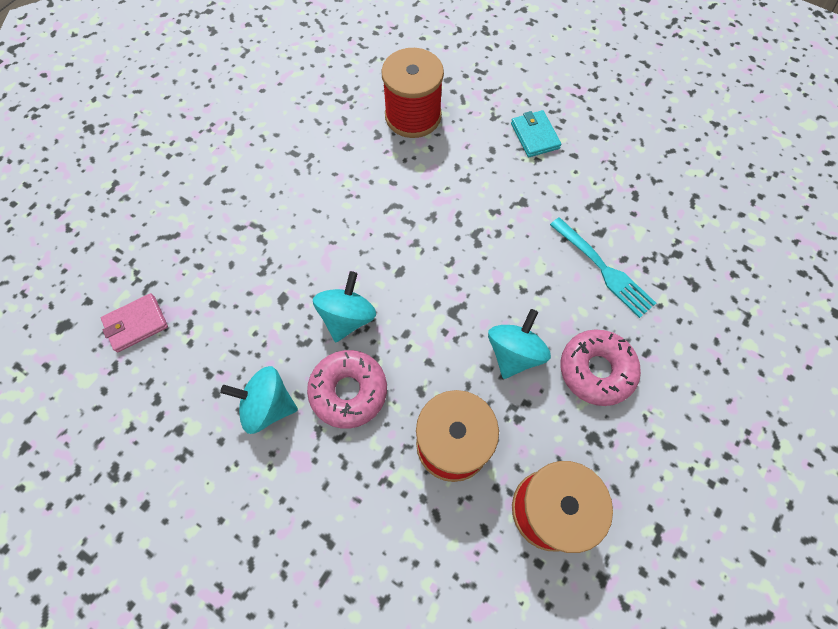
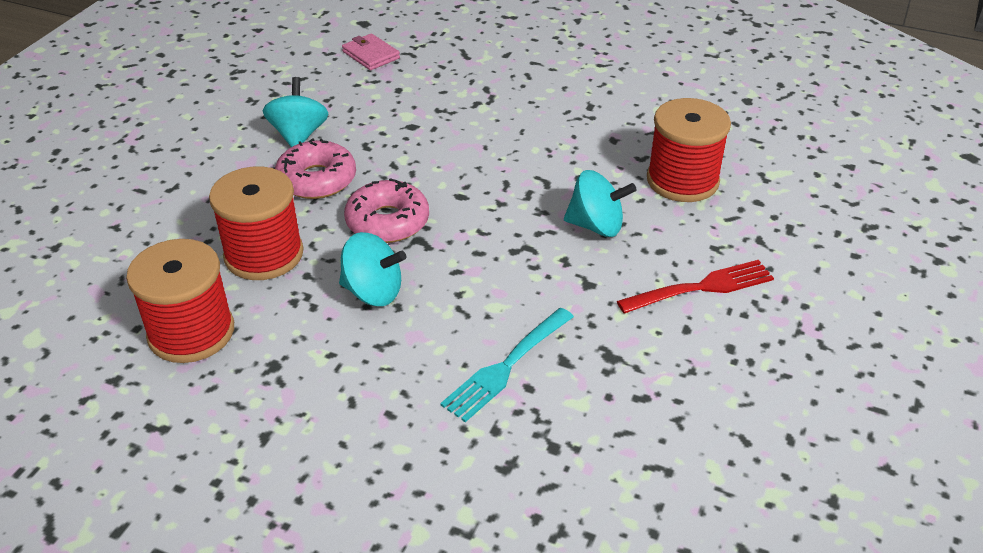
camera: 80 degrees right, 25 degrees down
(347, 317) = (398, 168): turquoise spinning top -> turquoise spinning top (596, 226)
(534, 136) = (701, 287): turquoise wallet -> red fork
(596, 370) = (359, 364): pink donut -> pink donut (387, 222)

